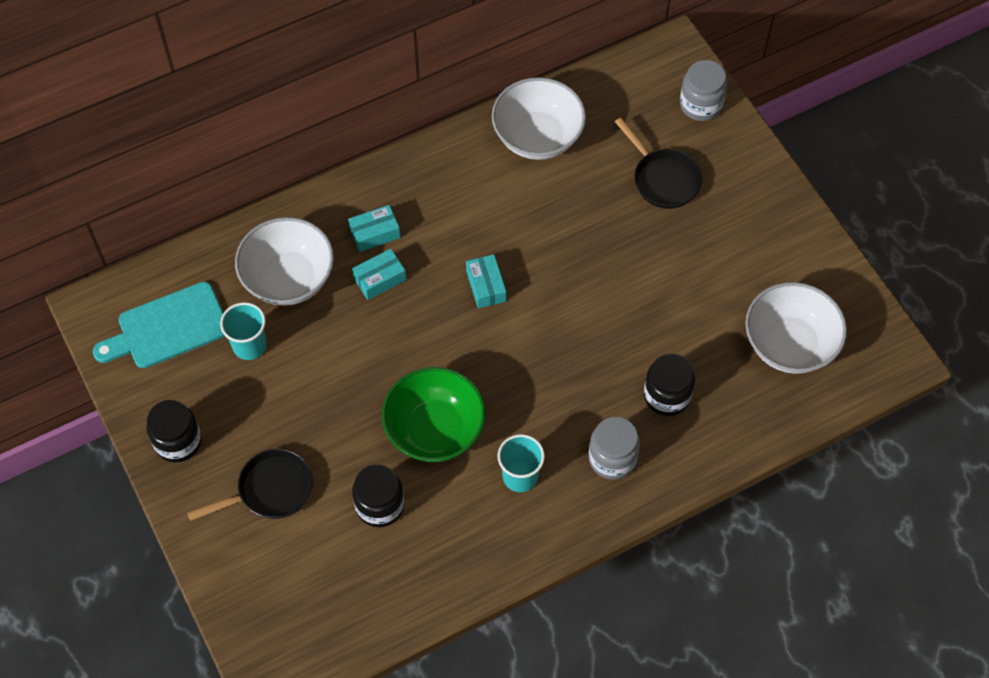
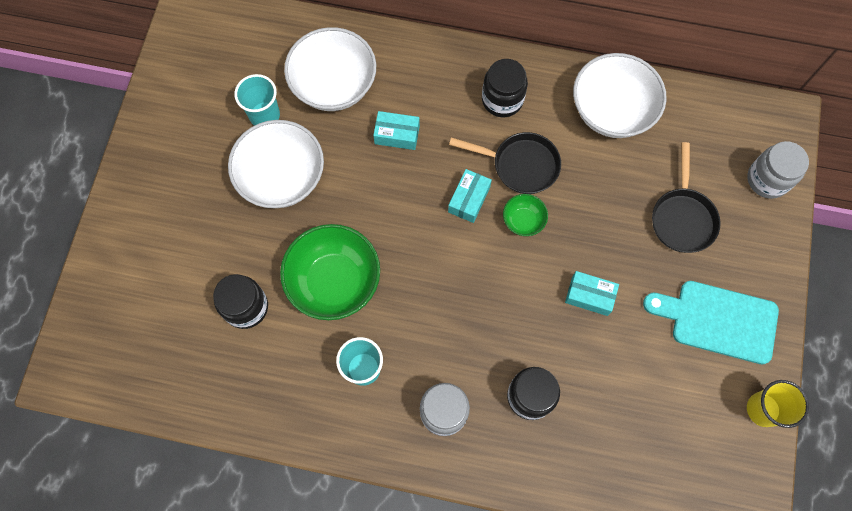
camera: 40 degrees right, 10 degrees up
(168, 327) = (223, 60): turquoise cutting board -> turquoise cutting board (718, 320)
(178, 441) = (157, 148): black jar -> black jar (502, 100)
(270, 490) = (184, 233): black pan -> black pan (520, 165)
(375, 233) = (424, 97): turquoise box -> turquoise box (589, 296)
(544, 270) = (523, 220): none -> green bowl
(789, 344) = (667, 434): white bowl -> white bowl (282, 178)
(840, 274) = (763, 409): none -> yellow cup

